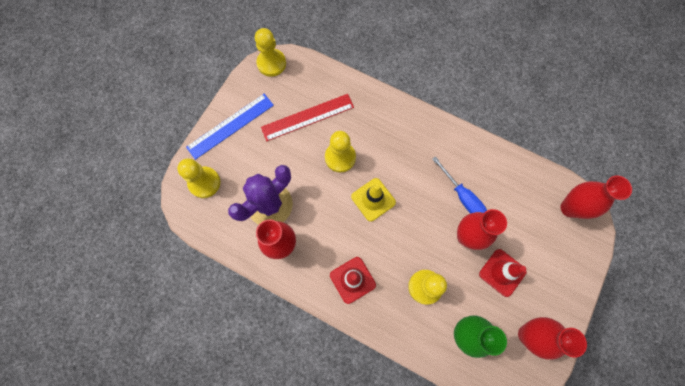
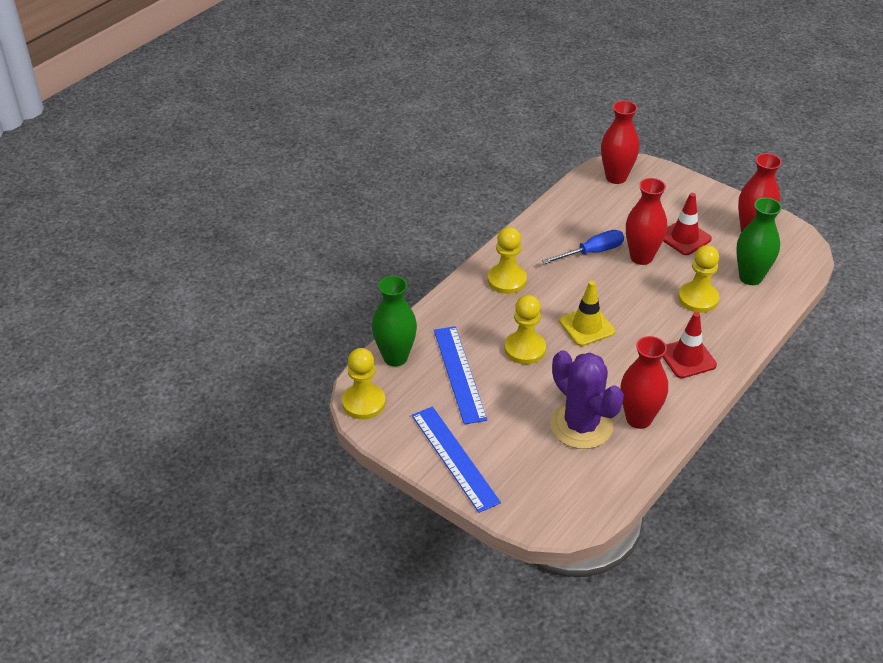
camera: 80 degrees left, 30 degrees down
(204, 183) = (539, 494): yellow pawn -> yellow pawn (507, 280)
(307, 117) = (459, 374): red ruler -> blue ruler
(316, 74) = (395, 357): none -> green vase

